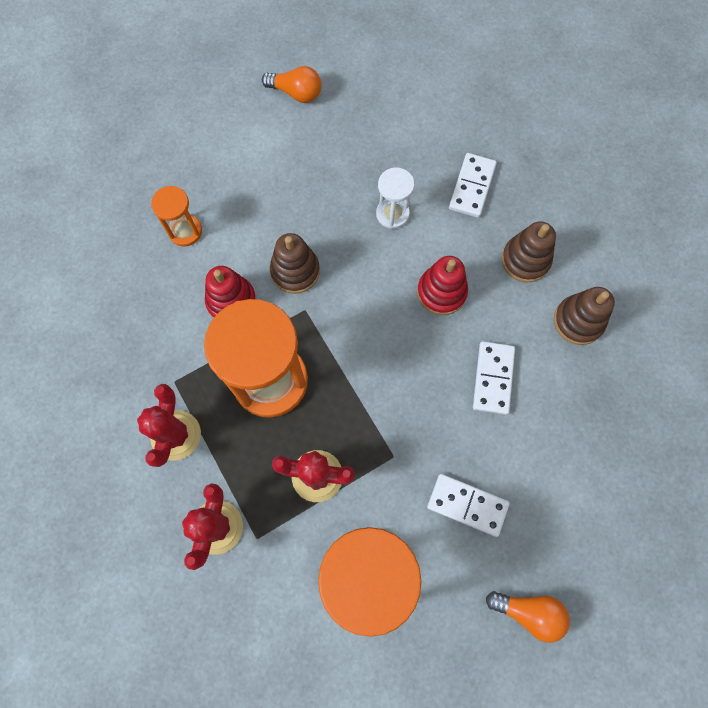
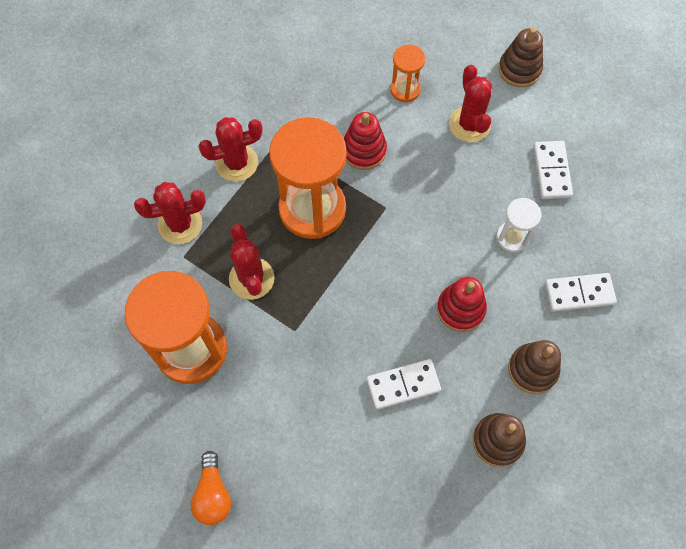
camera: 65 degrees right, 5 degrees down
(257, 192) = (469, 124): none -> red cactus
(295, 271) = (415, 185): brown stacking toy -> brown stacking toy (519, 69)
(296, 93) = (582, 111): orange light bulb -> none
(467, 505) = (280, 407): white domino -> white domino (551, 171)

